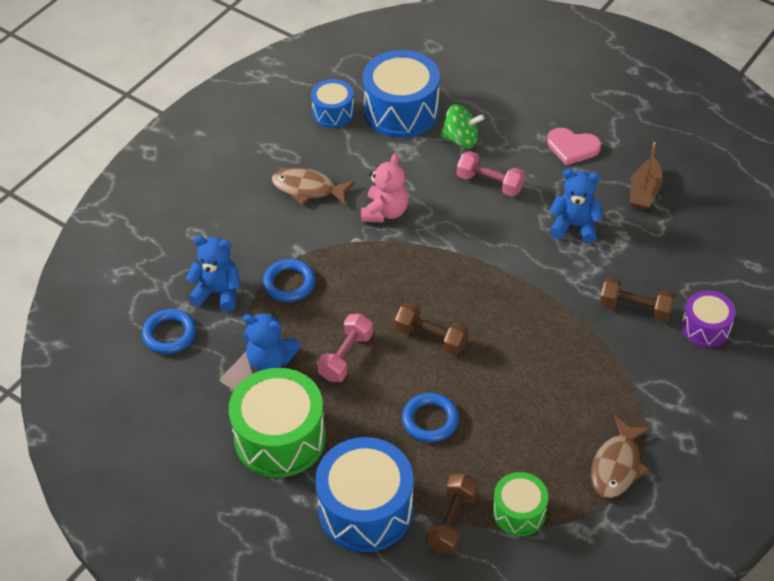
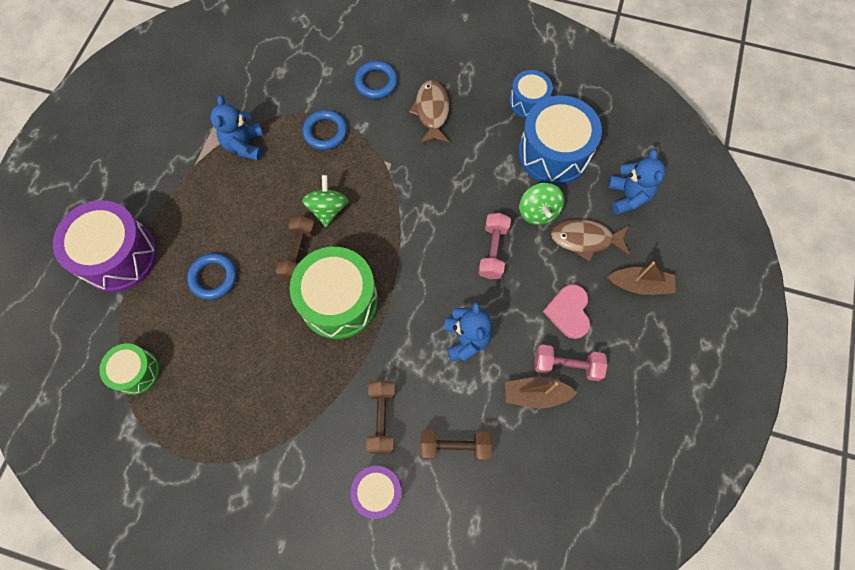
camera: 70 degrees right, 20 degrees up
(169, 334) = (252, 71): blue ring -> blue ring (376, 82)
(218, 292) = (301, 87): blue teddy bear -> blue teddy bear (628, 196)
(280, 438) = (173, 176): green drum -> green drum (339, 301)
(346, 356) = (262, 196): pink dumbbell -> pink dumbbell (566, 365)
(366, 509) = (119, 256): blue drum -> purple drum
(385, 212) = (427, 177): pink teddy bear -> none
(387, 301) = (328, 209): none -> green spinning top
(452, 522) = (118, 322): brown dumbbell -> brown dumbbell (455, 446)
(563, 93) = (639, 285): none -> brown boat
(617, 466) = (199, 442): brown fish -> brown fish (585, 239)

